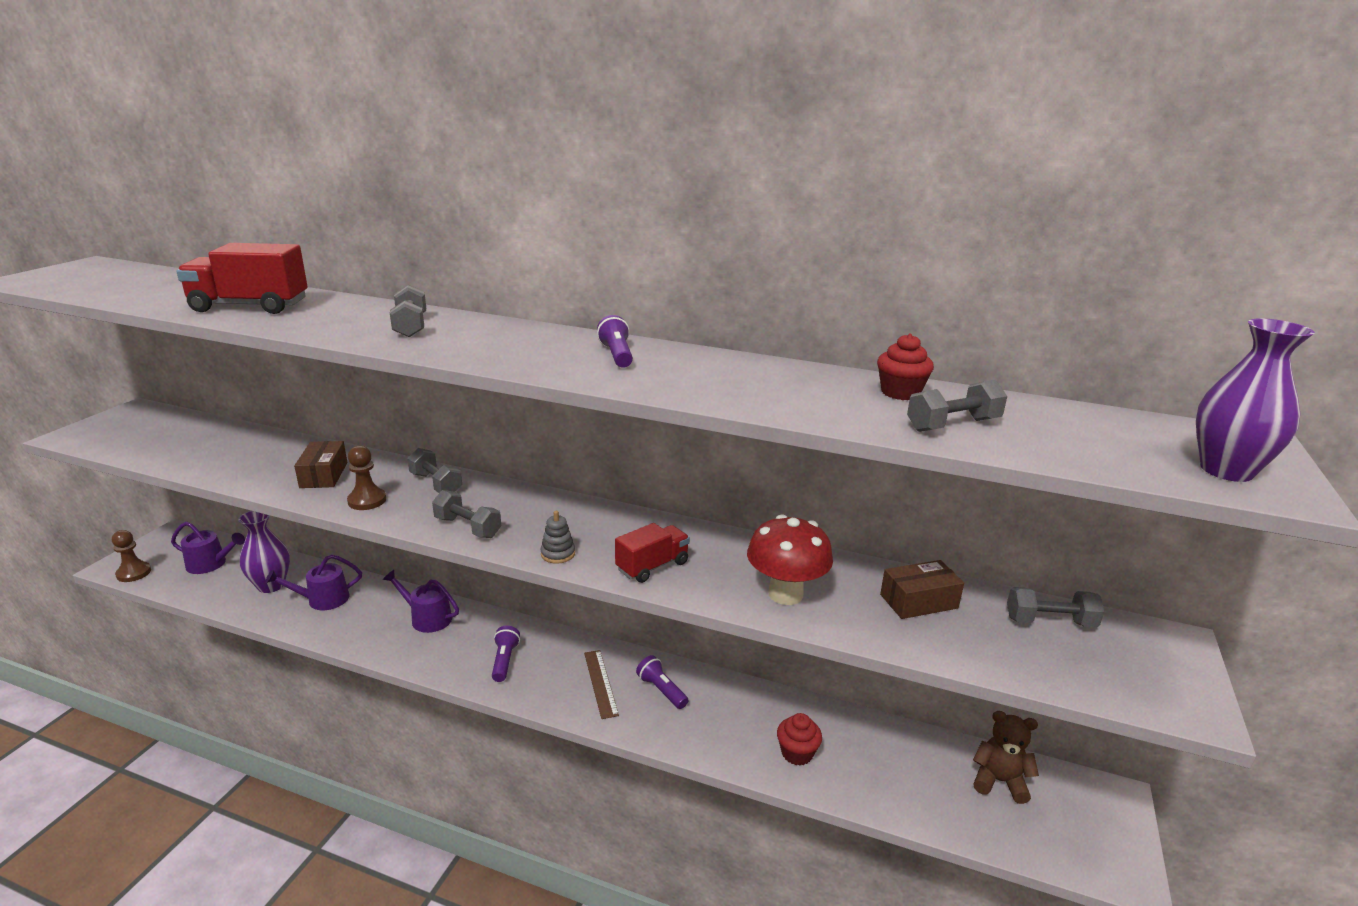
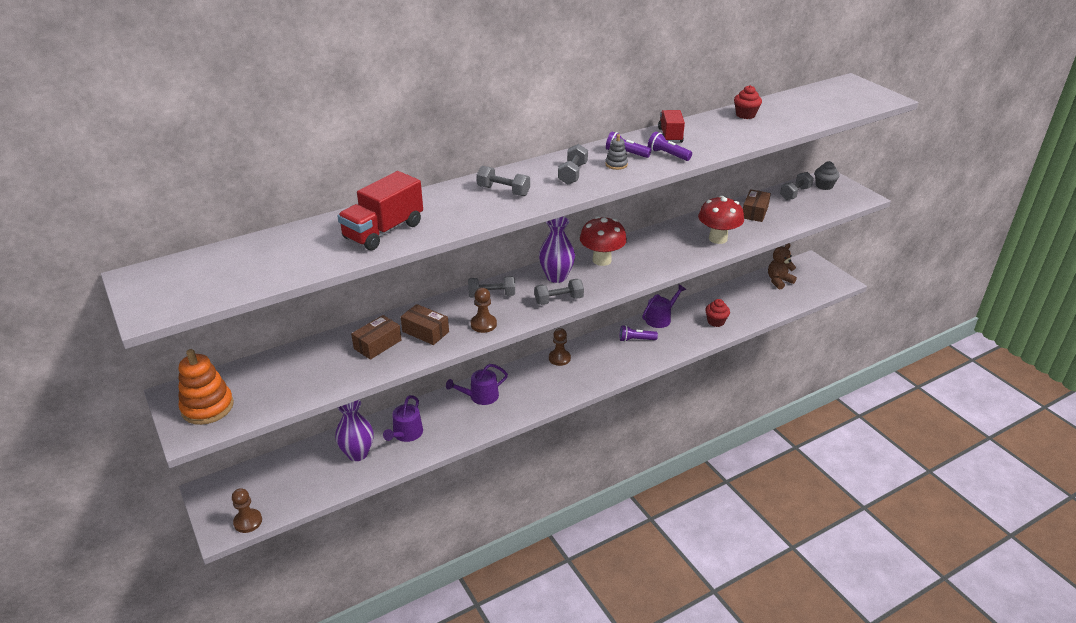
camera: 50 degrees left, 10 degrees up
(118, 428) = (207, 407): none -> orange stacking toy
(210, 564) = (287, 478): purple watering can -> purple watering can (660, 318)
(279, 460) = (377, 344): none -> brown box
(504, 661) = (555, 381): purple flashlight -> purple flashlight (667, 155)
(554, 643) = (559, 358): none -> brown pawn
(558, 554) = (618, 282): grey stacking toy -> grey stacking toy (616, 164)
(599, 523) = (602, 260): none -> red mushroom
(600, 683) = (609, 356): brown ruler -> none
(652, 566) = (659, 261): red truck -> red truck (670, 136)
(953, 425) = (787, 120): grey dumbbell -> grey dumbbell (572, 174)
(1136, 645) = (824, 186): none -> grey cupcake
(1226, 470) = (867, 97): purple vase -> purple vase (556, 277)

